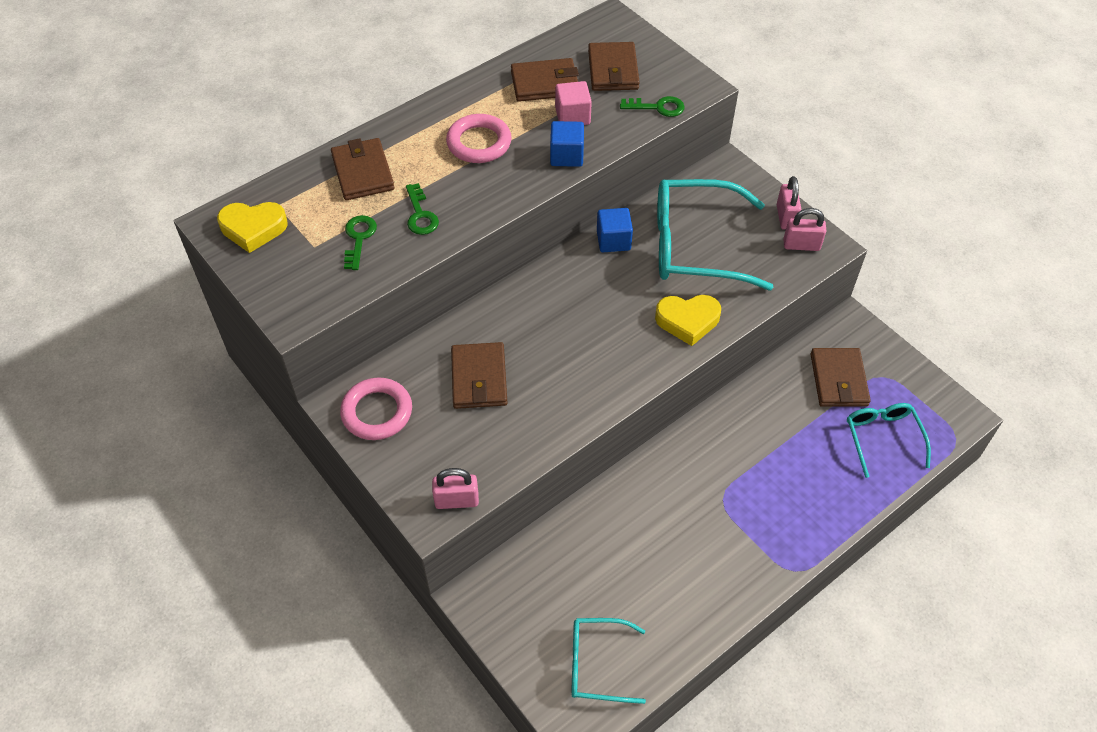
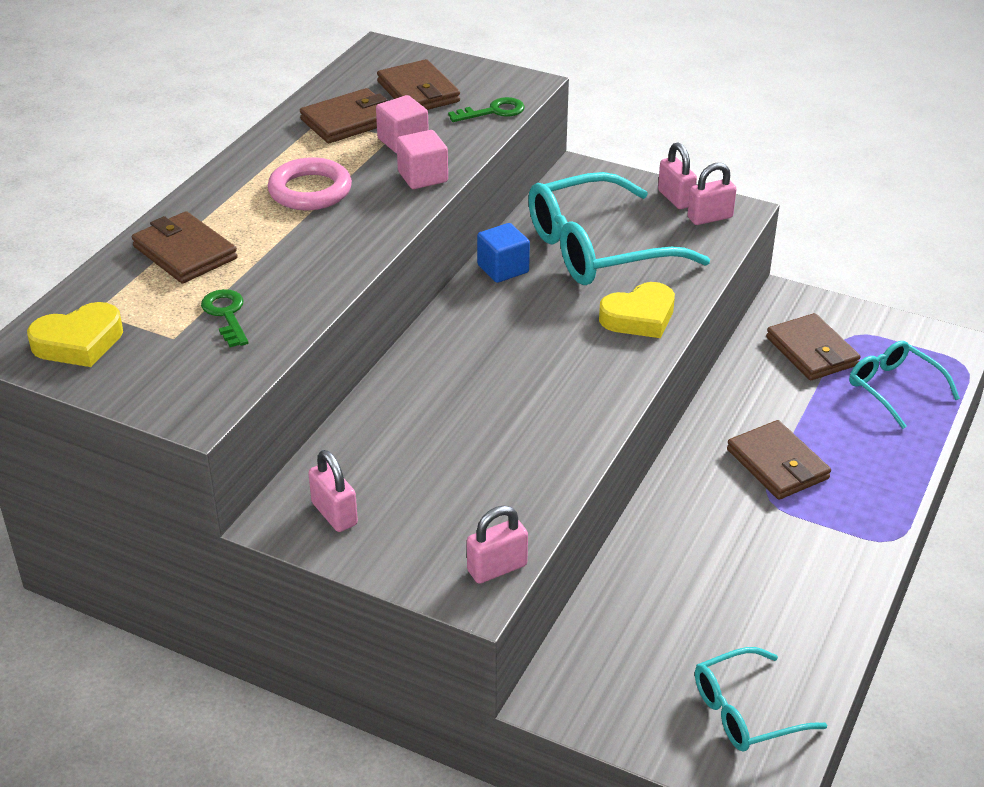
camera: 25 degrees left, 15 degrees down
(377, 412) = (334, 514): pink ring -> pink padlock
(420, 215) = (288, 273): green key -> none
(479, 378) = (438, 441): brown wallet -> brown wallet (777, 464)
(566, 156) = (423, 177): blue cube -> pink cube

